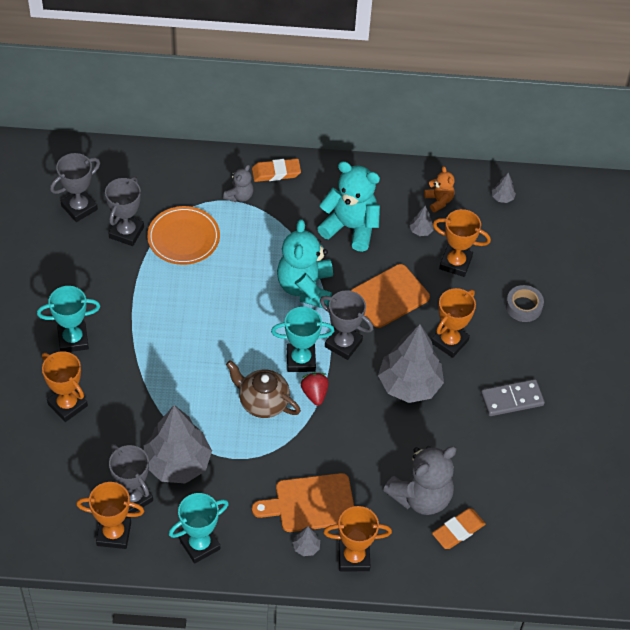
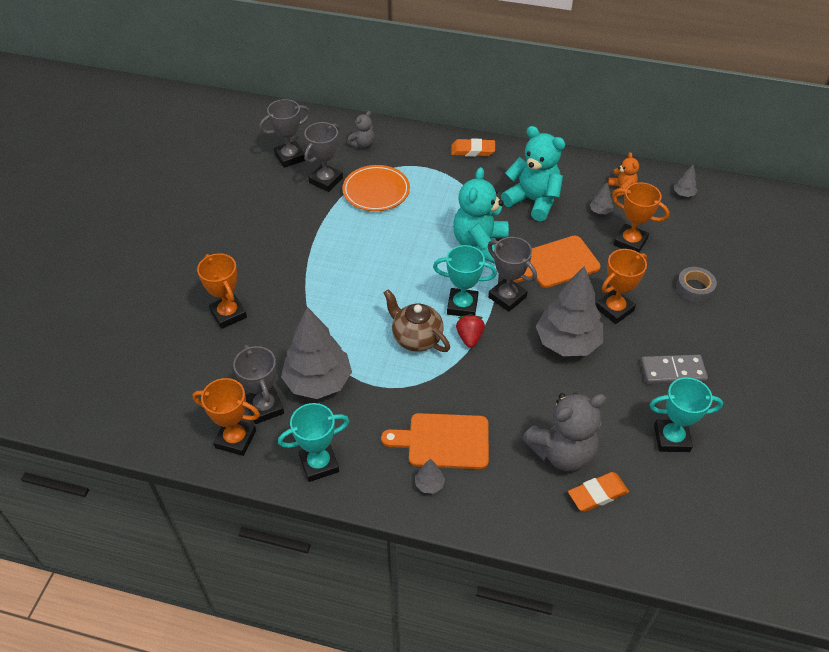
camera: 15 degrees right, 5 degrees down
(73, 339) = (251, 259): turquoise trophy -> turquoise trophy (671, 438)
(239, 196) = (435, 164): grey teddy bear -> grey teddy bear (362, 144)
(354, 557) = (478, 503): orange trophy -> none

